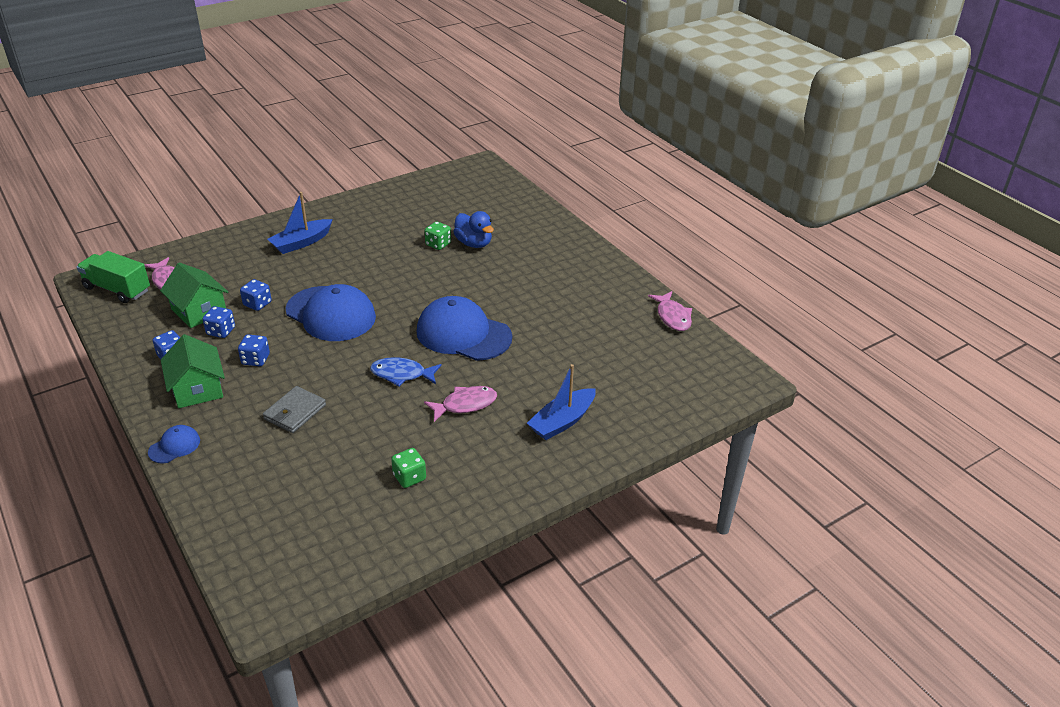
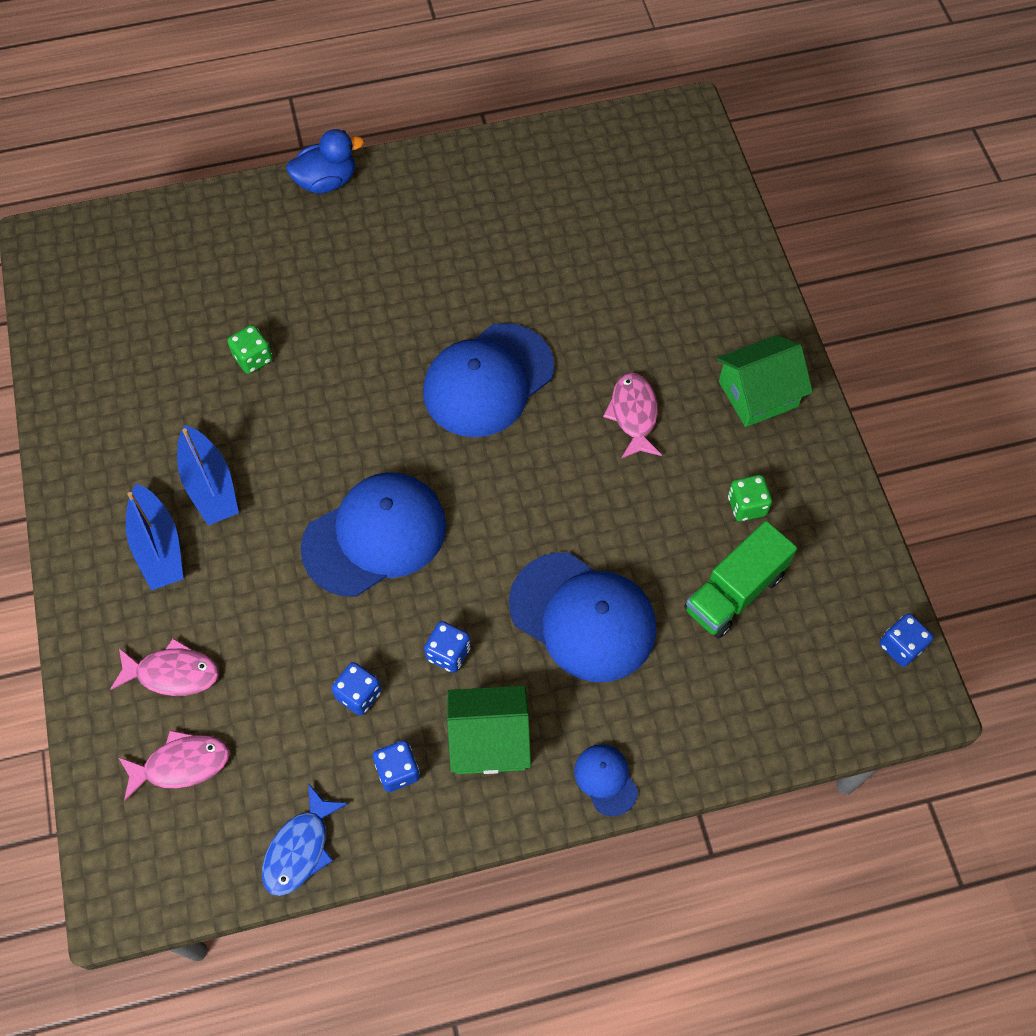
camera: 70 degrees left, 25 degrees up
(117, 289) = (172, 850): green truck -> green truck (735, 592)
(199, 311) = (290, 722): green house -> green house (758, 394)
(257, 304) = (307, 634): blue dice -> blue dice (901, 646)
(295, 412) = (583, 617): grey wallet -> blue cap
(402, 374) = (548, 473): blue fish -> blue fish (300, 849)
(474, 243) = (272, 312): blue duck -> blue duck (326, 181)
(562, 422) = (698, 321): blue boat -> blue boat (210, 485)
(672, 317) = (540, 143): pink fish -> pink fish (172, 673)

